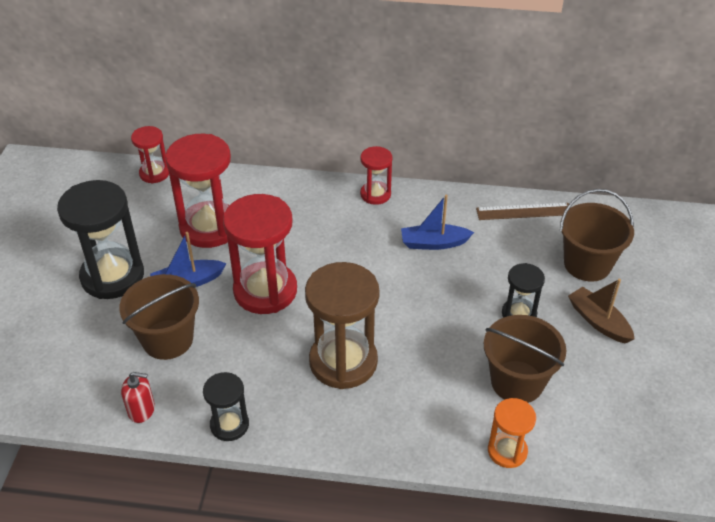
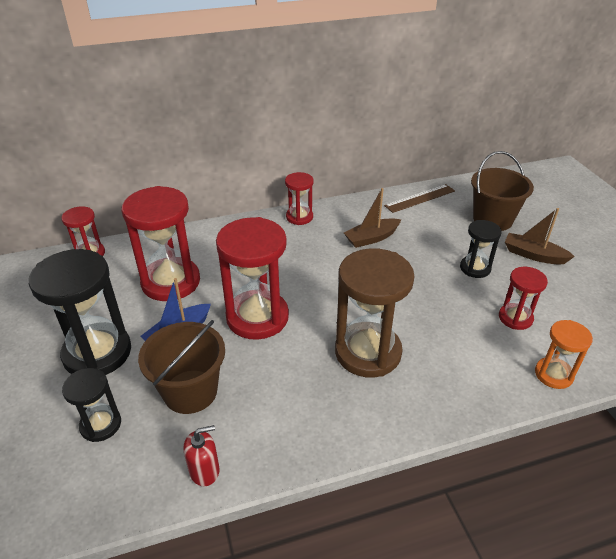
camera: 25 degrees left, 5 degrees down
(229, 425) = (304, 449): black hourglass -> black hourglass (101, 425)
(434, 243) = (371, 238): blue boat -> brown boat
(517, 382) = (515, 318): brown bucket -> red hourglass

